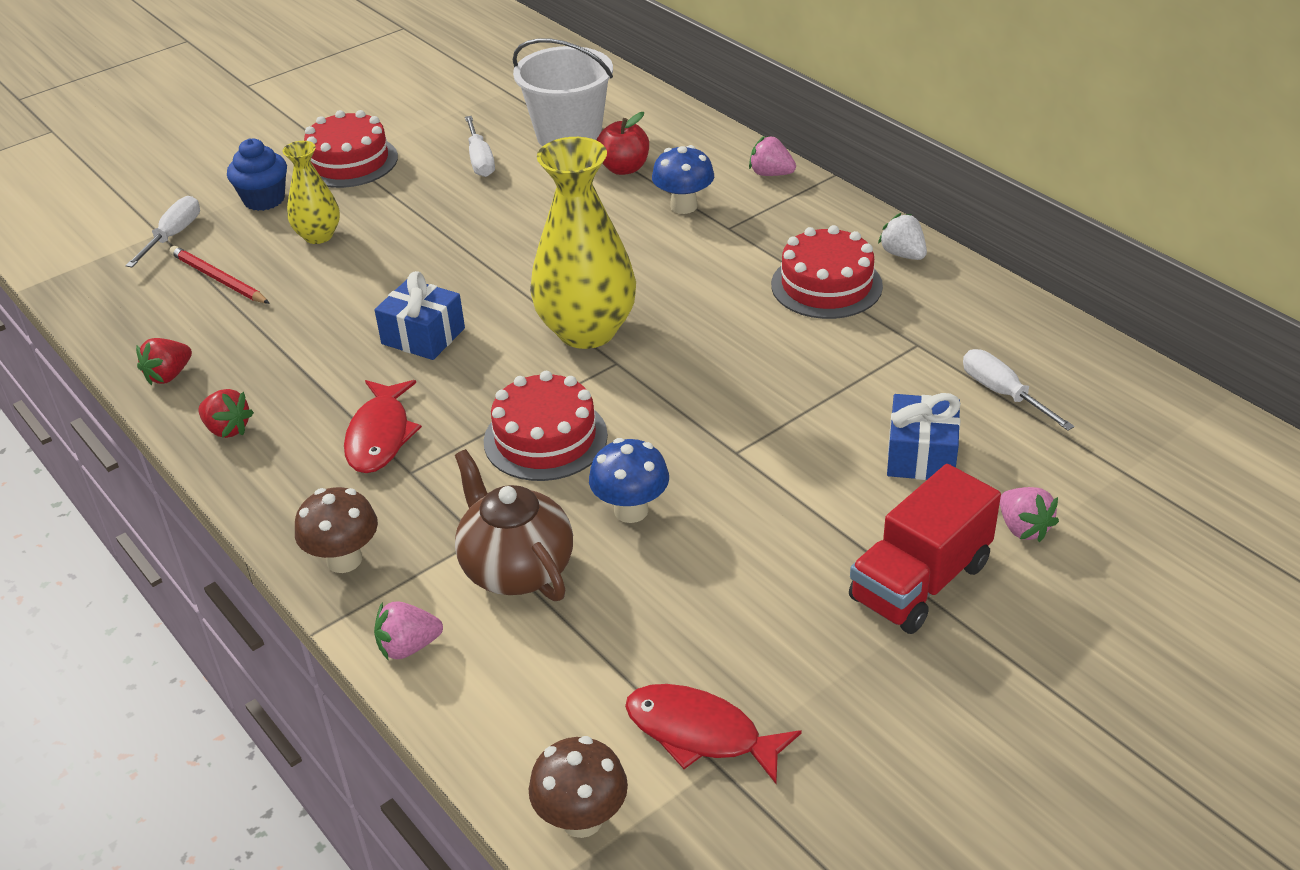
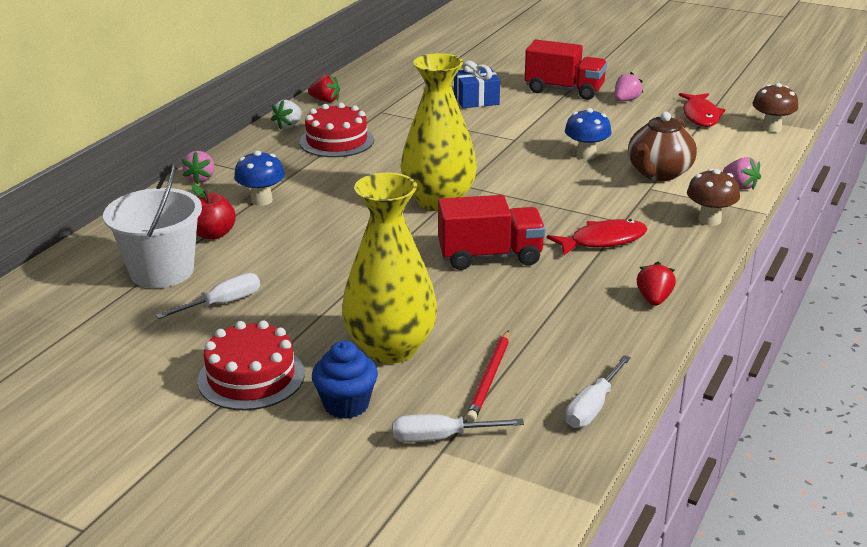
camera: 115 degrees left, 10 degrees down
(169, 375) = (627, 349): red strawberry -> red strawberry (325, 100)
(318, 236) = (390, 348): yellow vase -> yellow vase, size x1.85
(423, 336) = (490, 256): blue gift -> red truck
(545, 438) = (553, 189): red cake -> none
(1003, 394) = (410, 89): white screwdriver -> white screwdriver (593, 407)
(1023, 528) = (508, 76): pink strawberry -> pink strawberry (626, 100)

